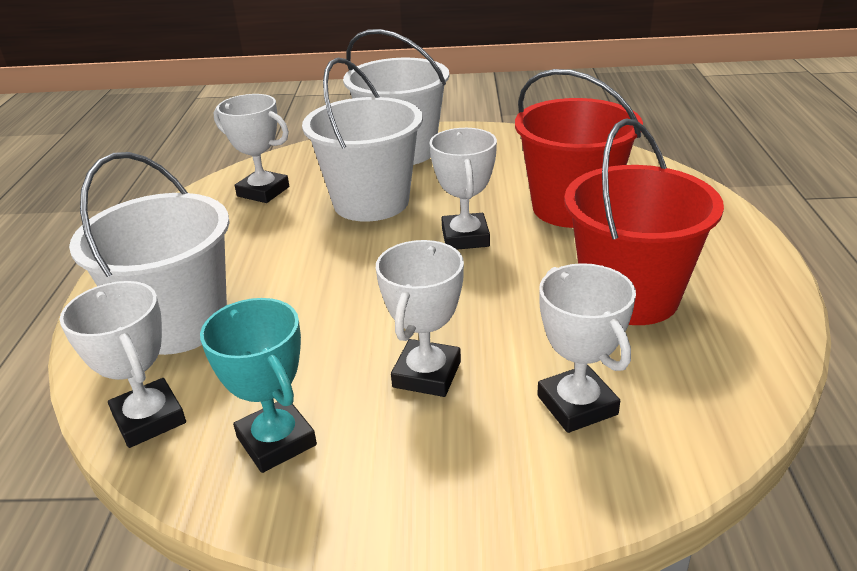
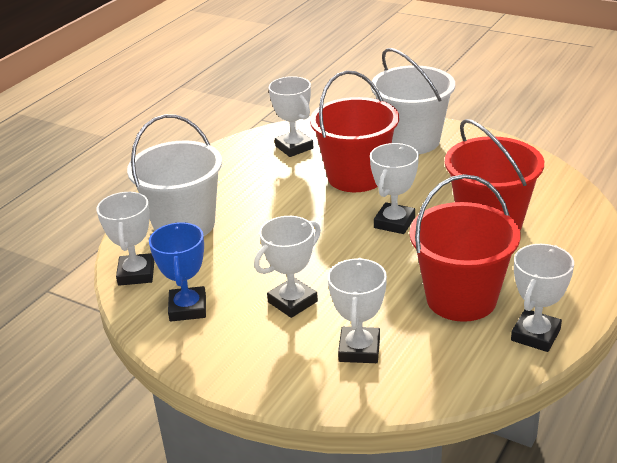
camera: 30 degrees right, 0 degrees up
(276, 441) = (188, 308): turquoise trophy -> blue trophy
(371, 202) = (356, 177): white bucket -> red bucket
(753, 308) = (535, 335): none -> white trophy

